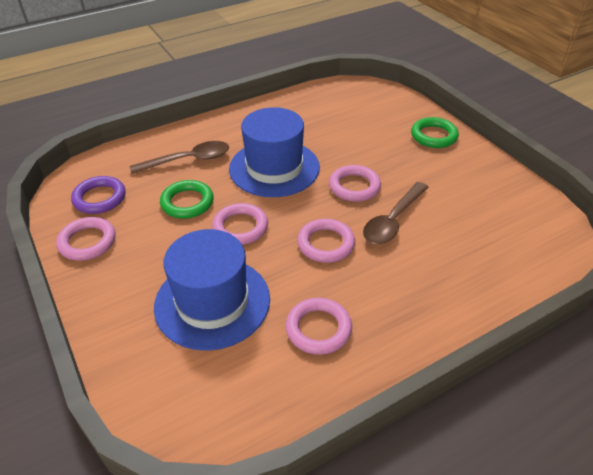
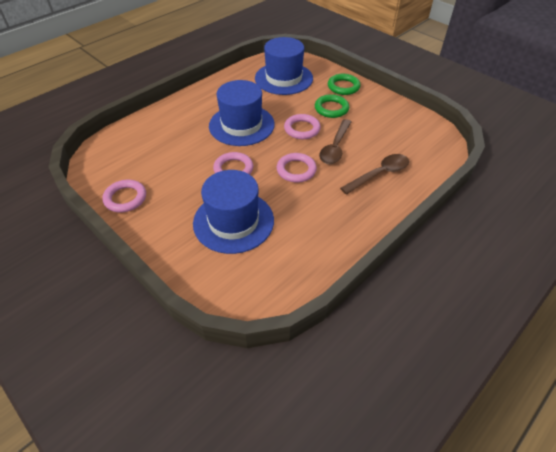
camera: 15 degrees left, 5 degrees up
(99, 198) = (120, 166): purple ring -> none
(187, 202) = (188, 159): green ring -> green ring (331, 108)
(188, 160) = (176, 129): brown spoon -> brown spoon (379, 174)
(318, 329) = (311, 224): pink ring -> none
(354, 113) = (283, 78): none -> blue hat

